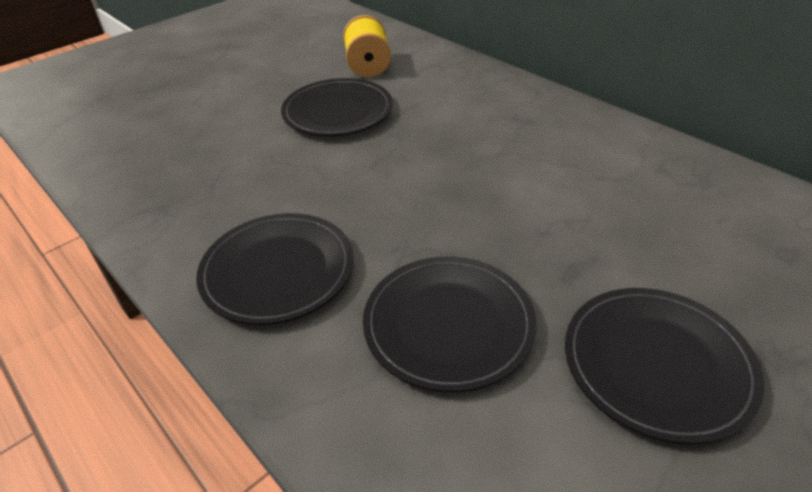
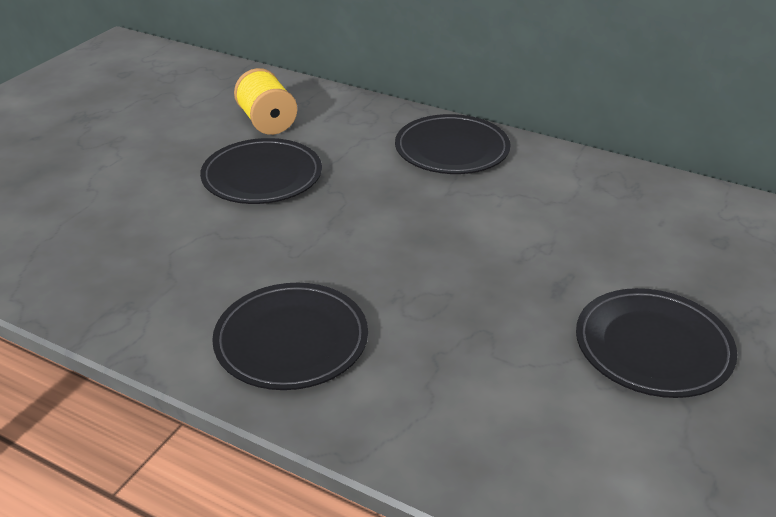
camera: 20 degrees left, 5 degrees down
(448, 325) = (474, 353): black plate -> black plate (452, 149)

